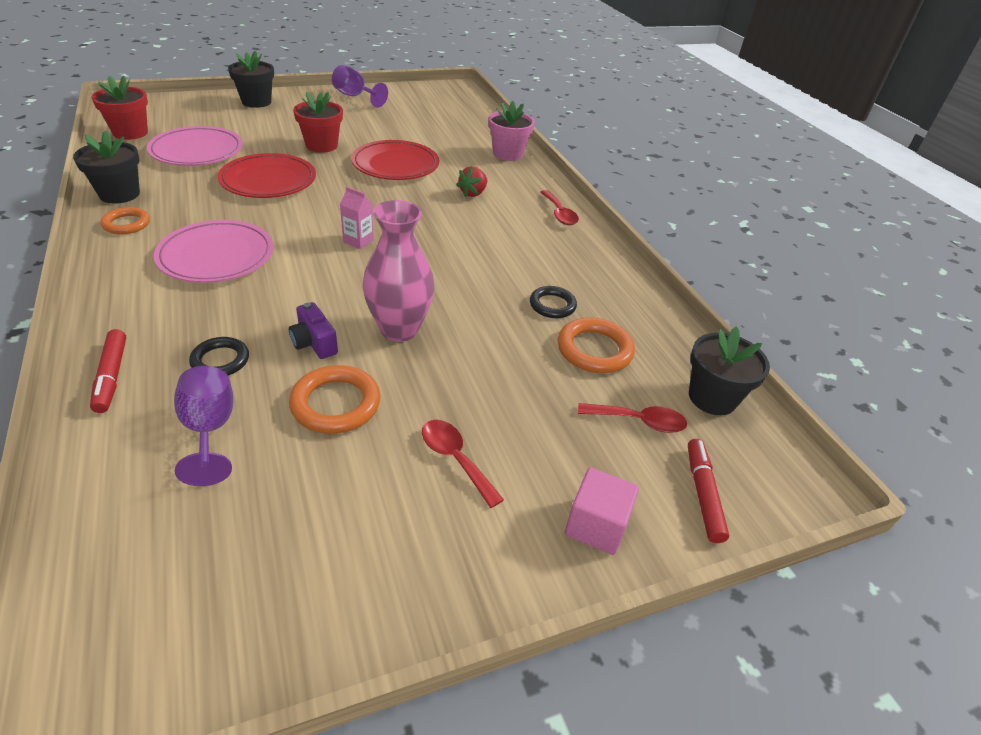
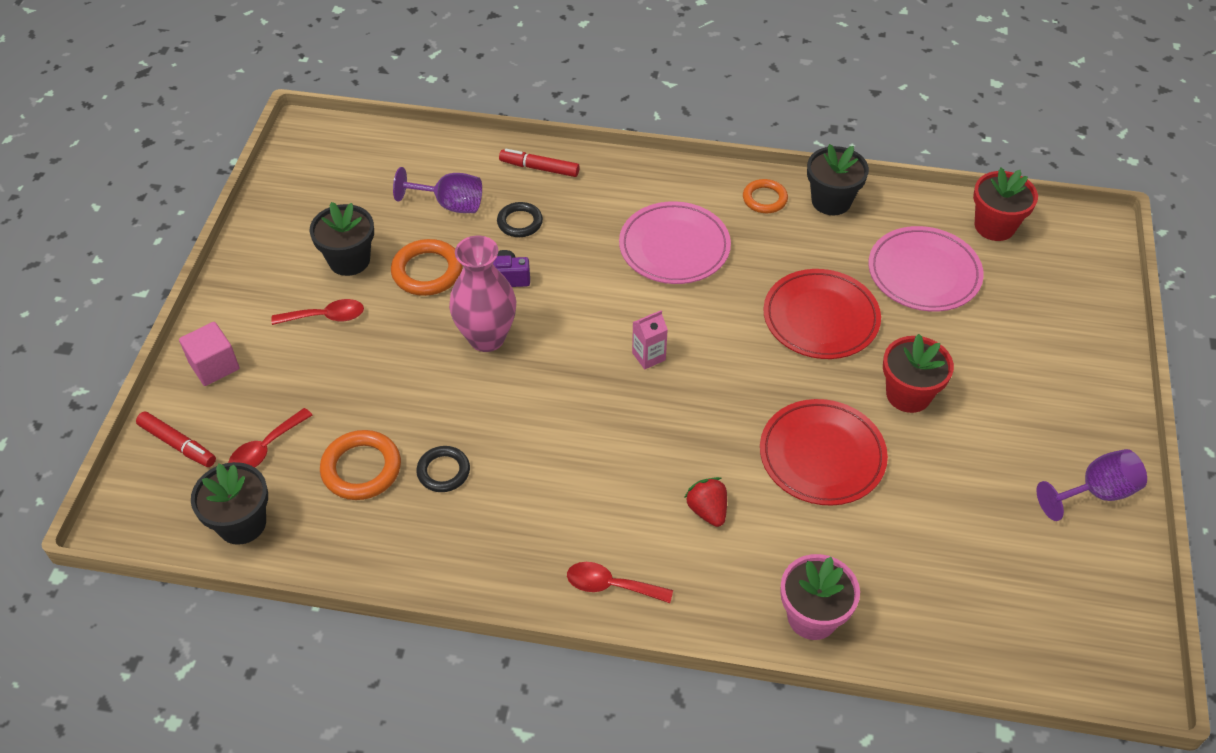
camera: 125 degrees right, 10 degrees up
(256, 102) = (1085, 363): black flower pot -> black flower pot (349, 260)

